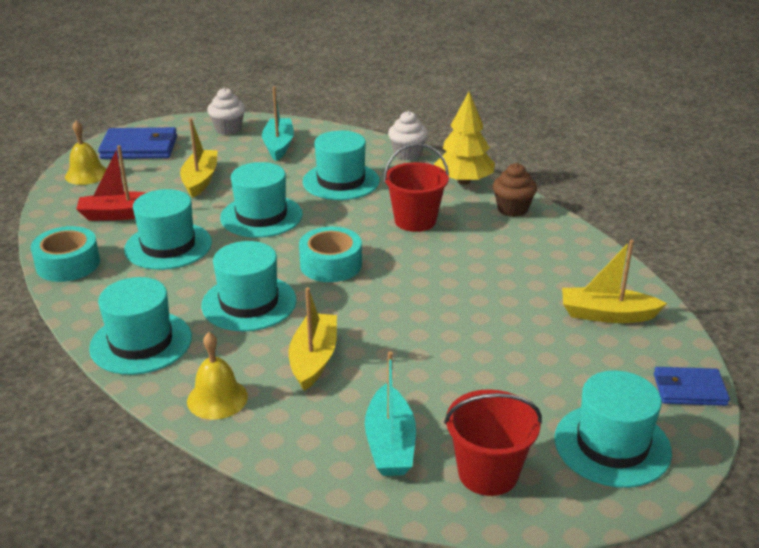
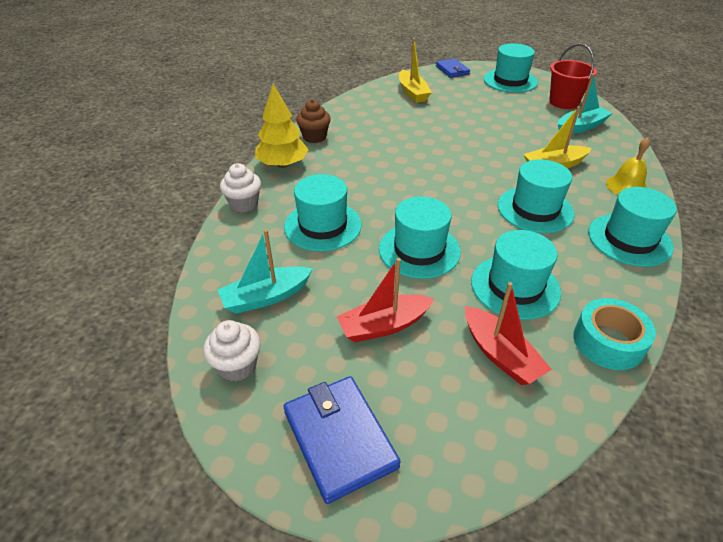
camera: 115 degrees left, 10 degrees up
(86, 174) = (447, 455): yellow bell -> none
(200, 180) = (384, 325): yellow boat -> red boat
(331, 264) = (454, 190): turquoise tape -> none
(415, 221) = (362, 171): red bucket -> none

